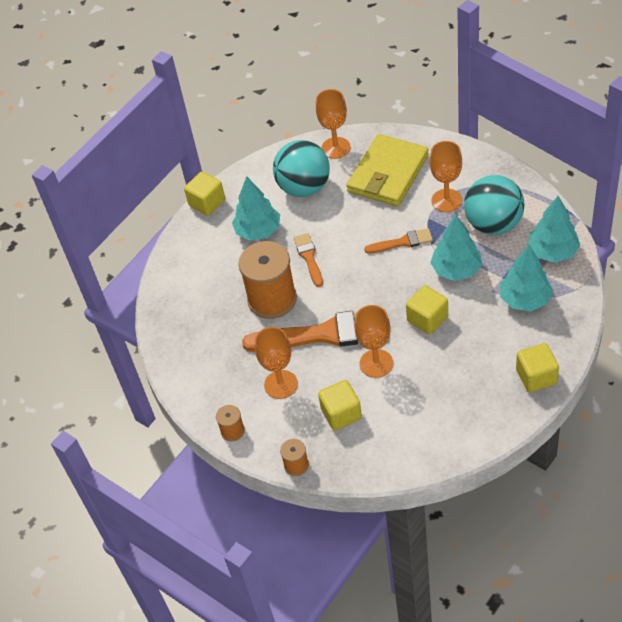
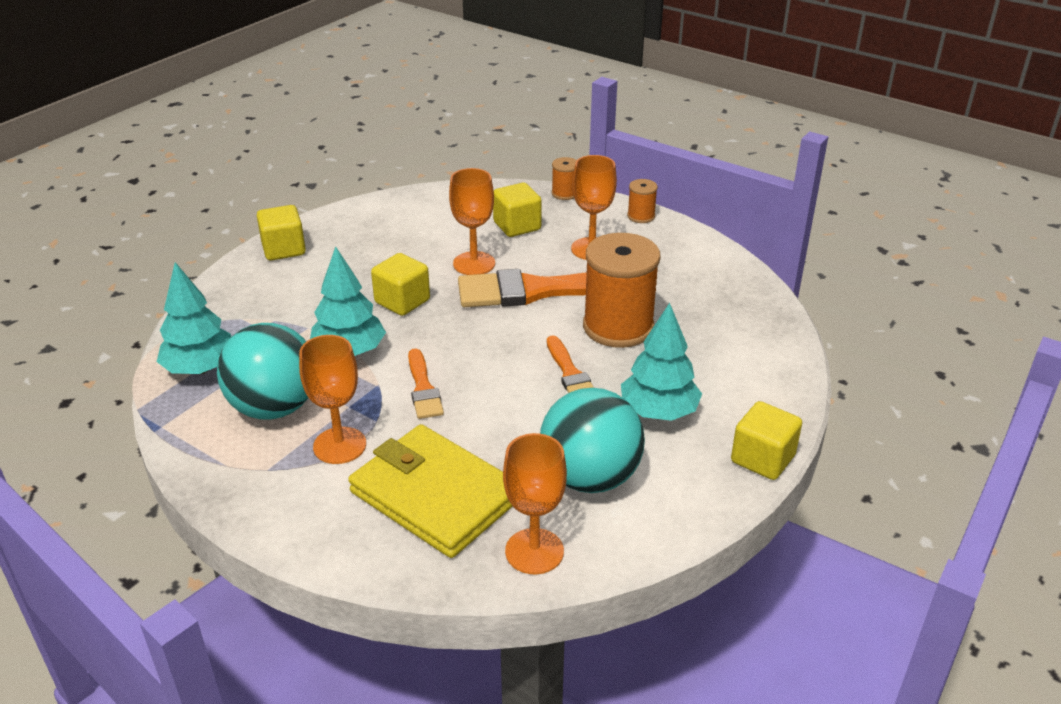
camera: 170 degrees right, 15 degrees down
(388, 174) = (435, 495): yellow wallet -> yellow wallet turned 75 degrees counterclockwise
(402, 242) = (423, 388): orange brush -> orange brush turned 90 degrees counterclockwise
(525, 299) = (265, 317): turquoise tree -> none

